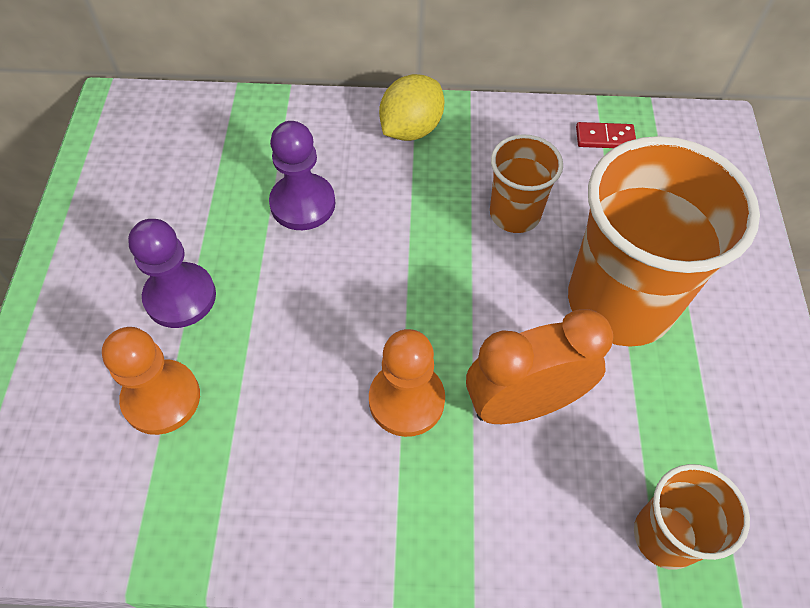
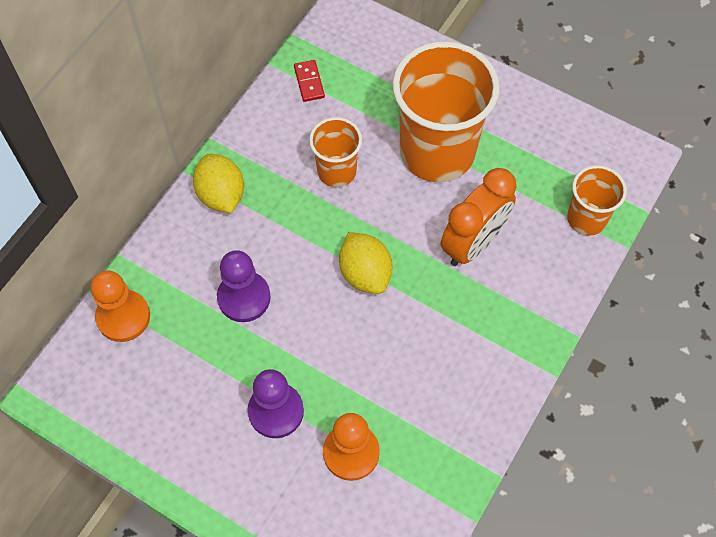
camera: 60 degrees left, 5 degrees up
(403, 303) = (365, 273): none -> yellow lemon
(406, 400) = (435, 306): orange pawn -> orange pawn (123, 317)
(523, 404) = (473, 244): orange clock -> orange clock turned 150 degrees counterclockwise
(605, 138) = (309, 82): red domino -> red domino turned 45 degrees counterclockwise

